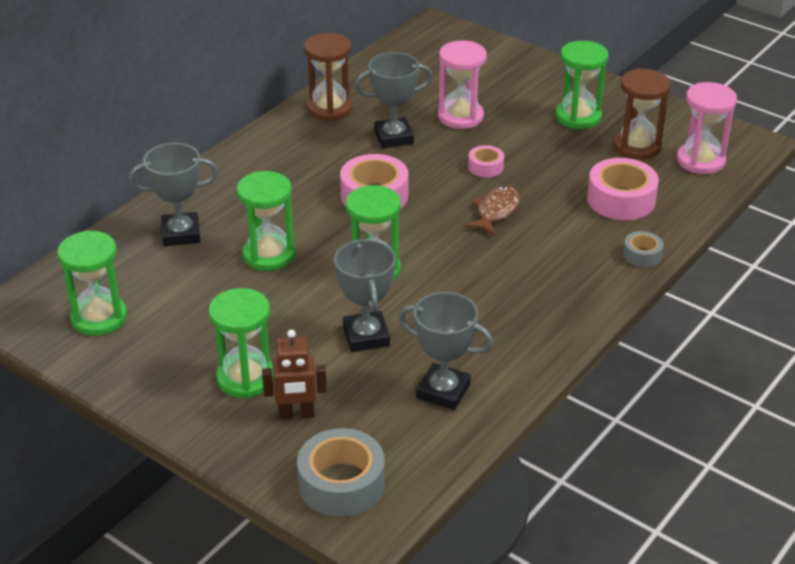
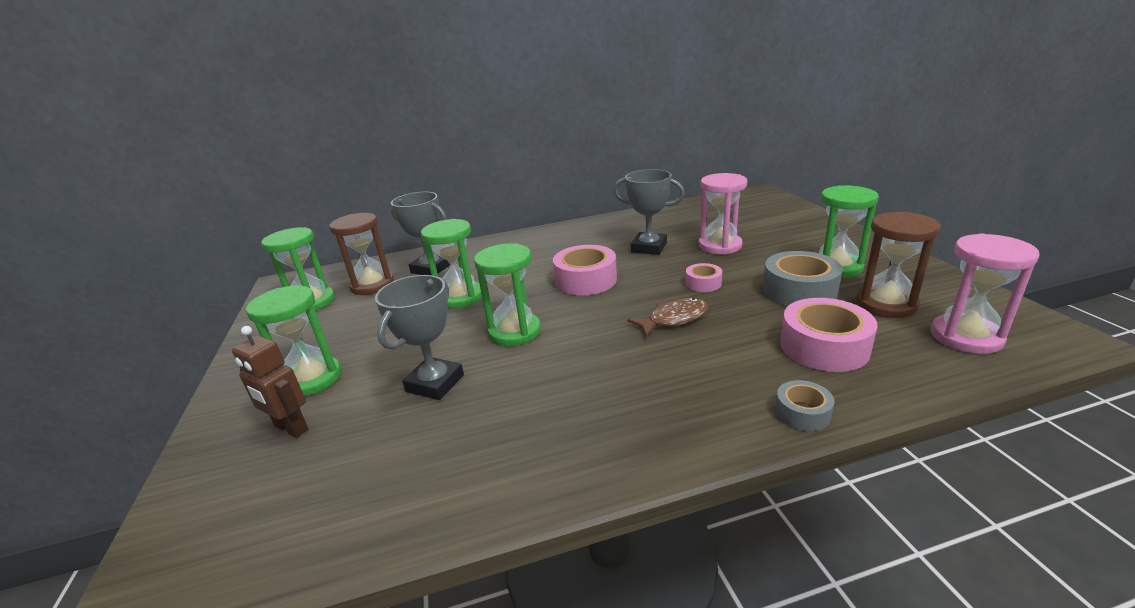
camera: 40 degrees right, 10 degrees down
(329, 108) = (624, 223): brown hourglass -> brown hourglass (372, 285)
(341, 483) = (208, 524): grey tape -> grey tape (799, 291)
(443, 391) = (420, 471): grey trophy -> none

